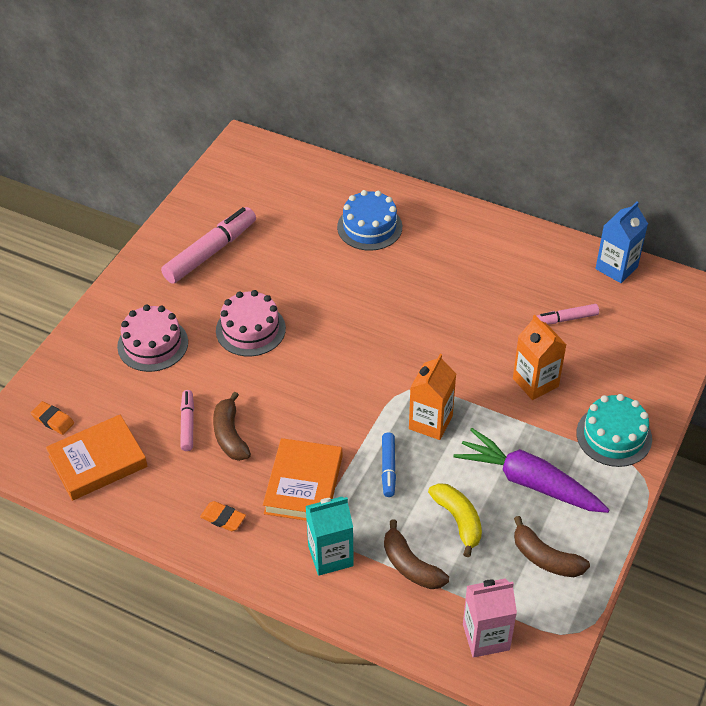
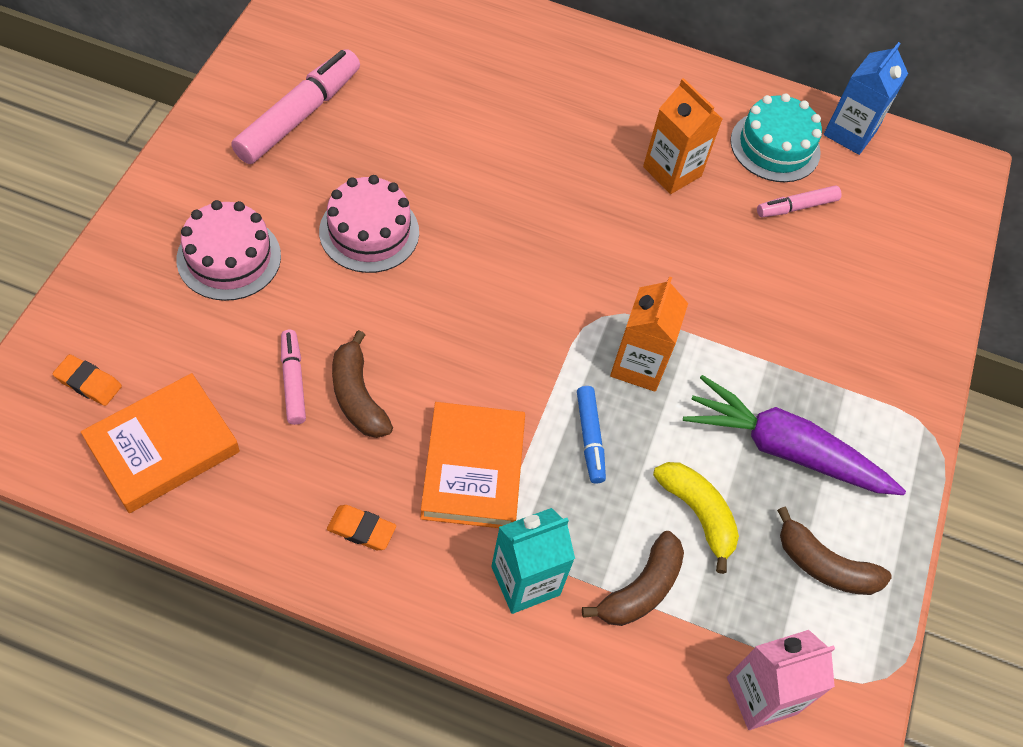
camera: 15 degrees left, 10 degrees up
(369, 227) = (517, 77): blue cake -> none
(410, 565) = (641, 589): brown banana -> brown banana turned 90 degrees counterclockwise
(535, 382) = (771, 300): orange carton -> orange carton (672, 171)
(614, 436) = (885, 375): turquoise cake -> turquoise cake (775, 146)

